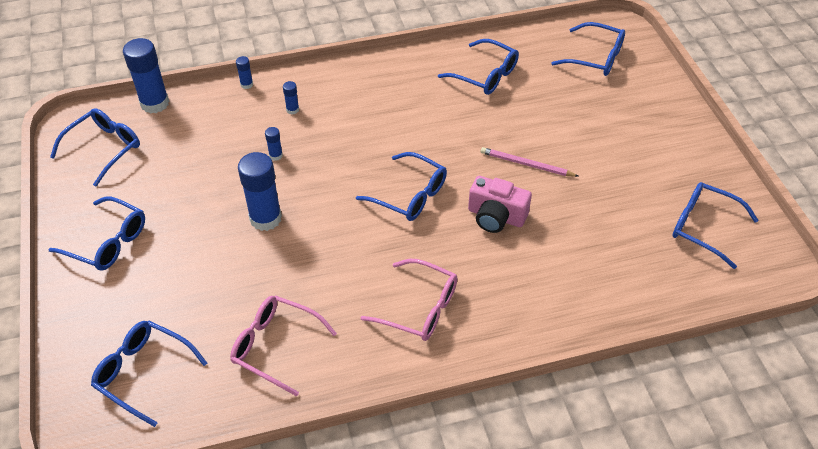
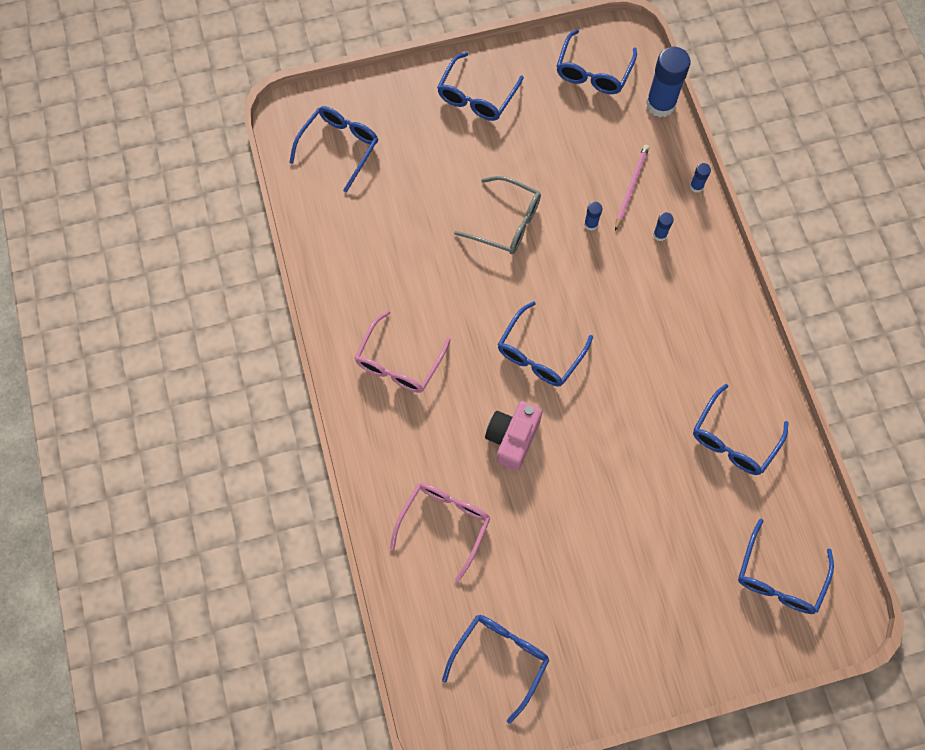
camera: 90 degrees right, 20 degrees up
(104, 149) = (593, 72): blue glasses -> blue glasses turned 75 degrees clockwise
(265, 218) = (506, 222): blue glue stick -> grey glasses
(275, 346) = (361, 243): pink glasses -> pink glasses (444, 524)
(526, 164) = (588, 475): pink pencil -> pink pencil (631, 187)

